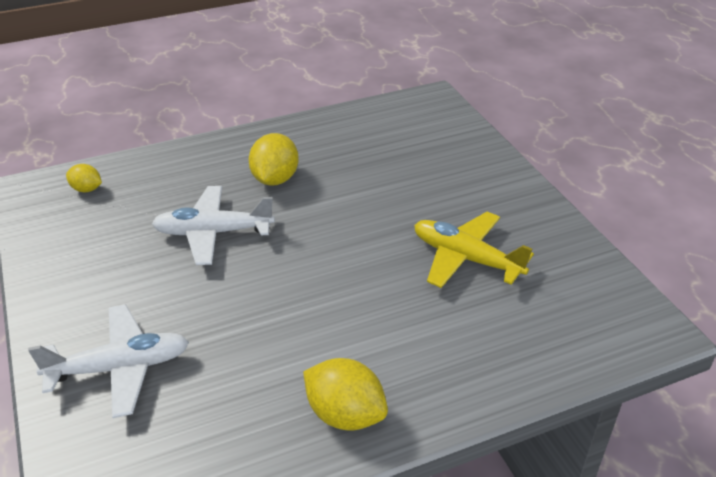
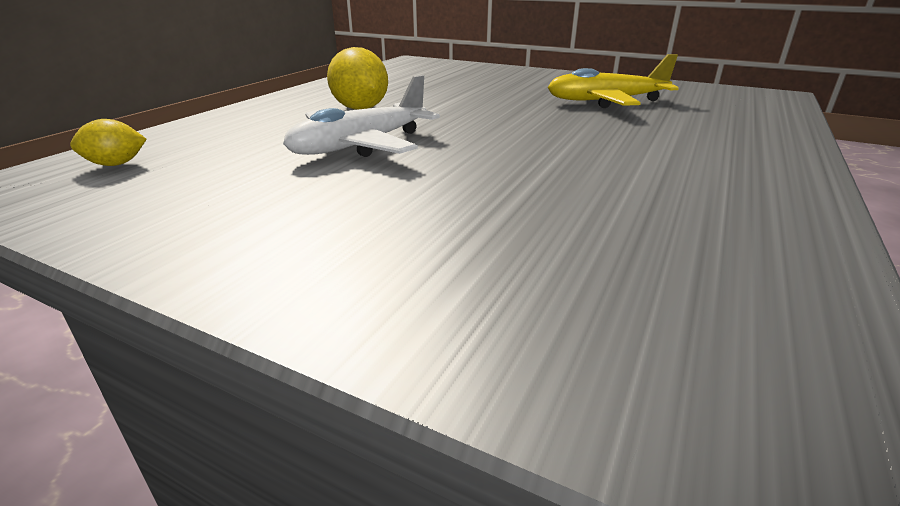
camera: 40 degrees left, 10 degrees down
(120, 368) = (460, 267): white plane -> none
(345, 414) = (751, 191): yellow lemon -> none

